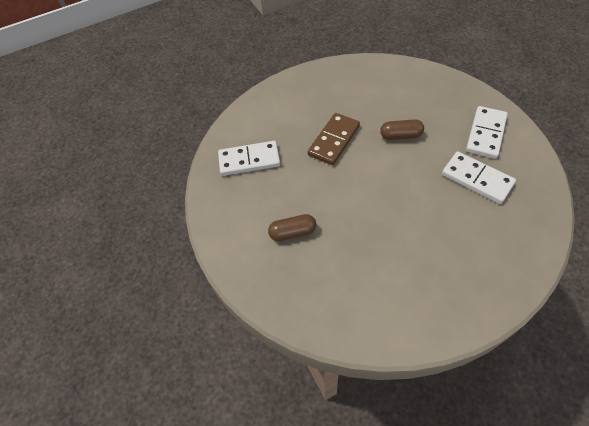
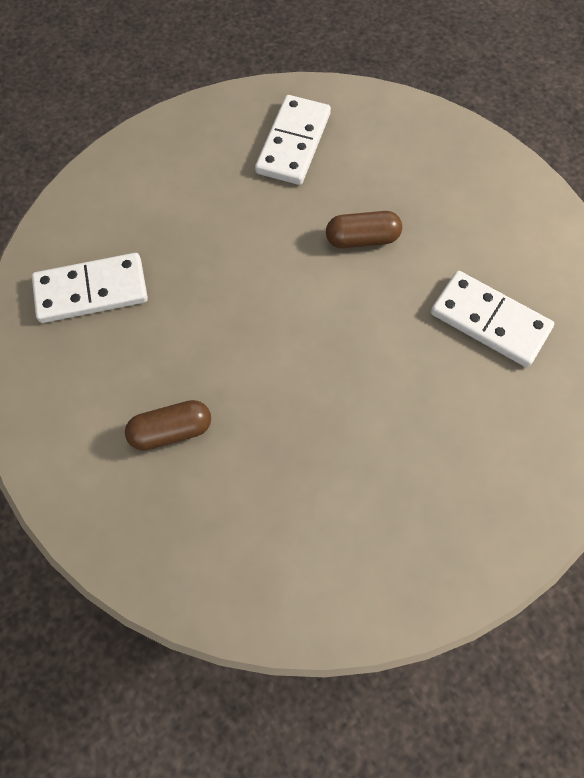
camera: 10 degrees left, 10 degrees up
(334, 140) = (244, 250): brown domino -> none
(486, 134) = (508, 234): white domino -> white domino (293, 143)

